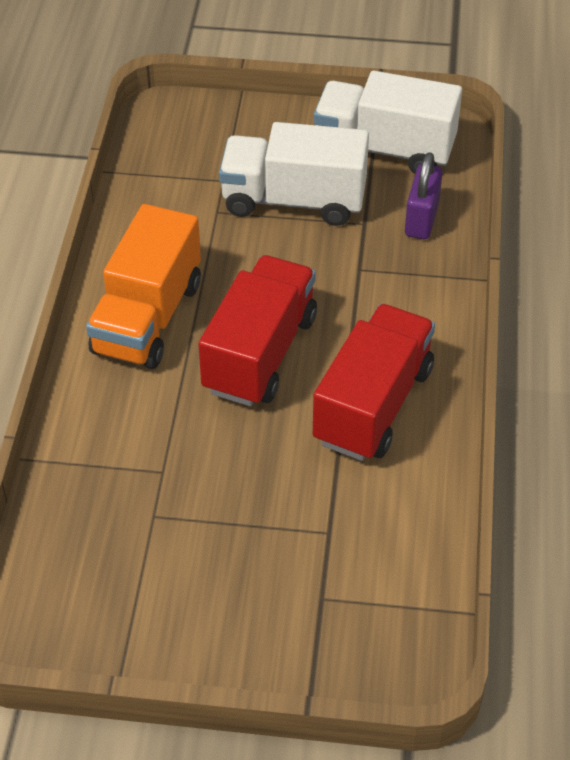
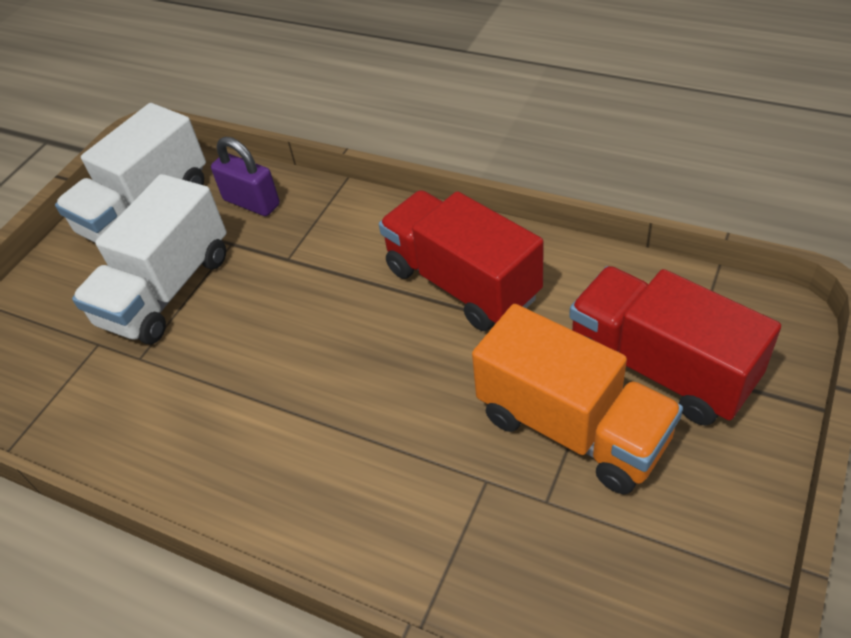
camera: 65 degrees left, 0 degrees up
(148, 318) = (257, 453): orange truck -> orange truck (572, 427)
(260, 354) = (358, 359): red truck -> red truck (660, 367)

